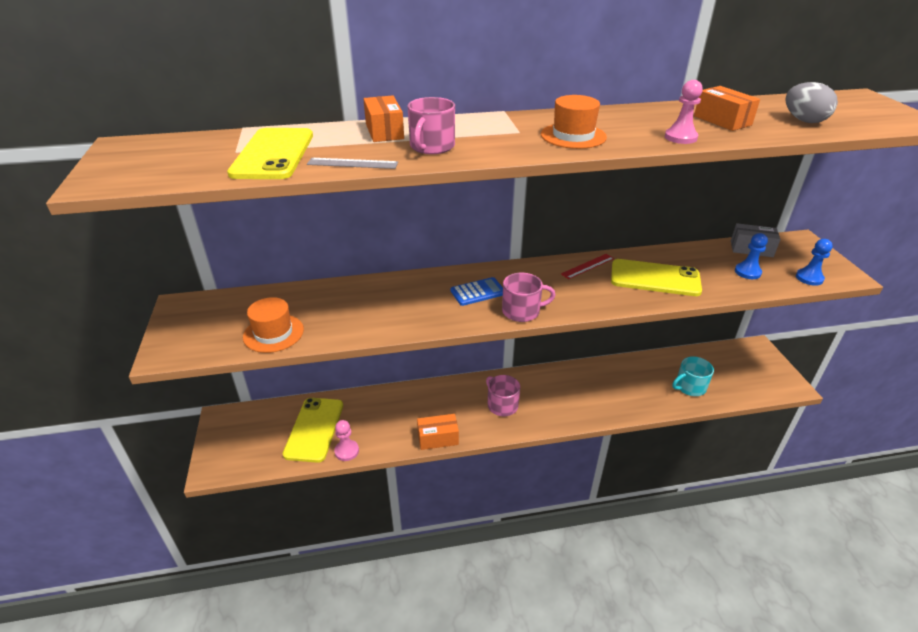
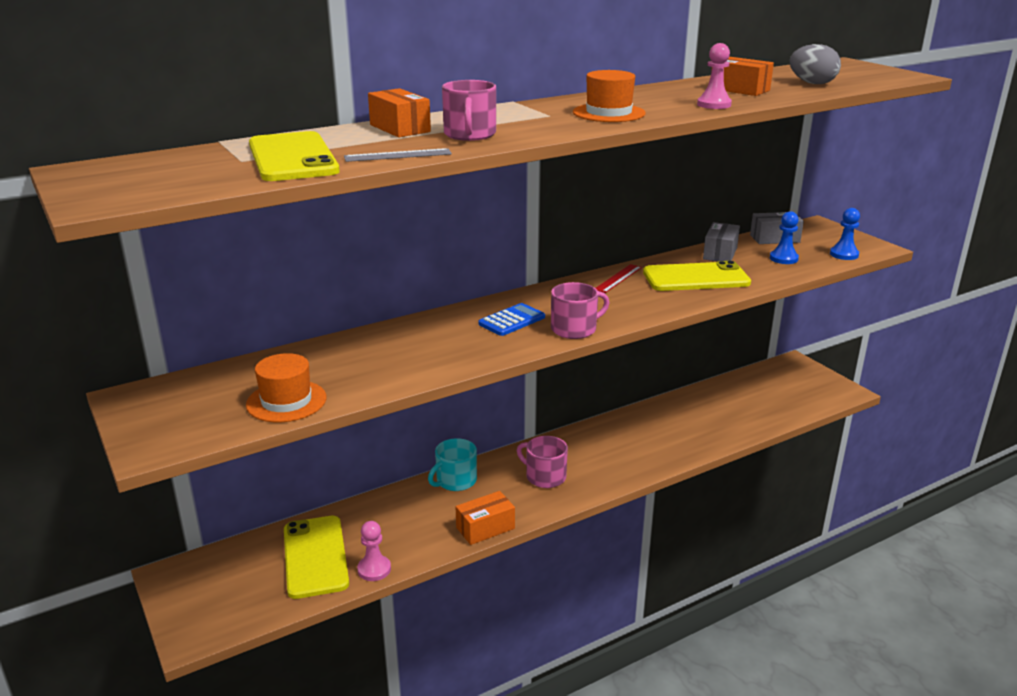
camera: 20 degrees left, 10 degrees down
(689, 387) = (744, 413): turquoise mug -> turquoise mug (455, 481)
(691, 256) = (720, 253): none -> grey box

